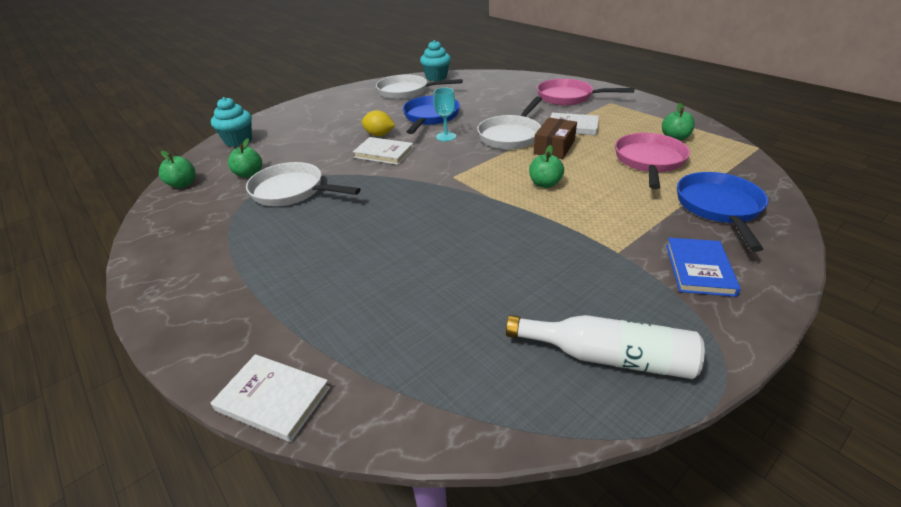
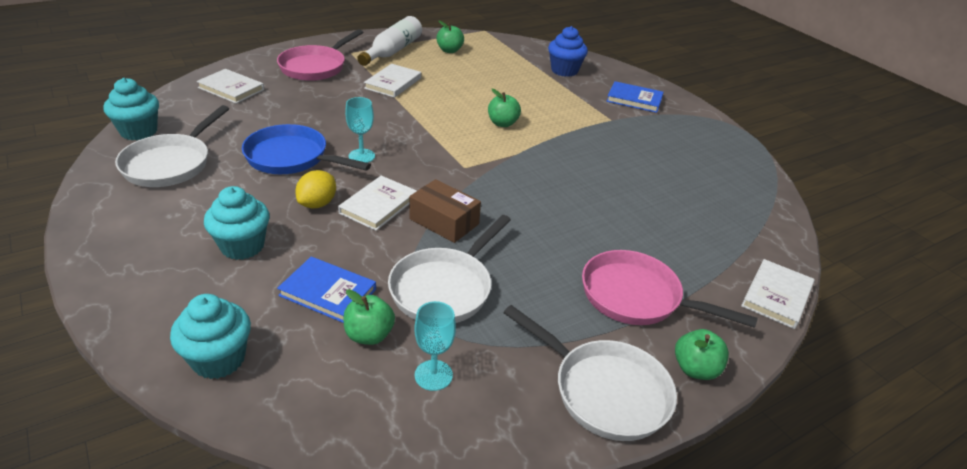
camera: 85 degrees left, 0 degrees up
(183, 184) = (362, 420): green apple -> green apple (695, 369)
(210, 199) = (433, 375): none -> turquoise goblet
(289, 155) = (328, 292): none -> blue book
(331, 125) = (242, 246): none -> turquoise cupcake
(507, 83) = (231, 89): none -> white book
(511, 135) = (389, 118): white pan -> white pan (604, 391)
(554, 147) = (433, 102): brown box -> brown box (444, 221)
(608, 357) = (716, 151): white bottle -> white bottle (392, 51)
(649, 161) = (485, 72): pink pan -> pink pan (637, 297)
(719, 207) = (564, 70): blue pan -> blue cupcake

